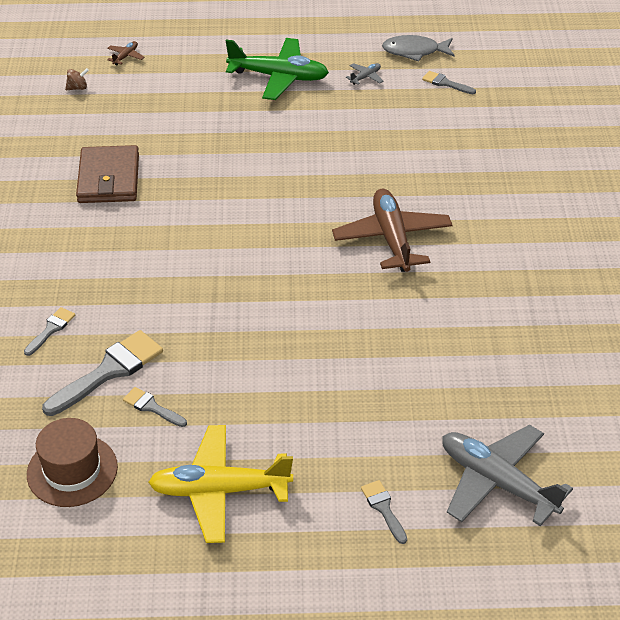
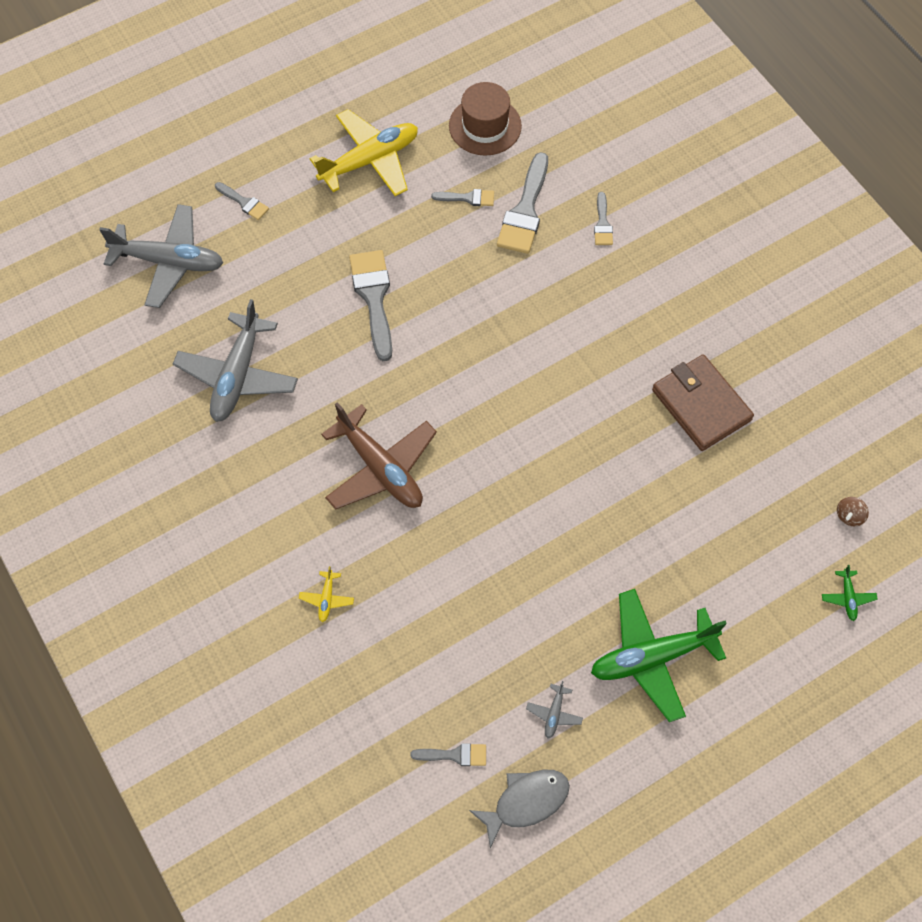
camera: 150 degrees right, 20 degrees up
(125, 56) = (847, 597): brown plane -> green plane
(310, 360) = (374, 297): none -> grey brush
(477, 351) = (237, 375): none -> grey plane
(485, 182) = (327, 599): none -> yellow plane

